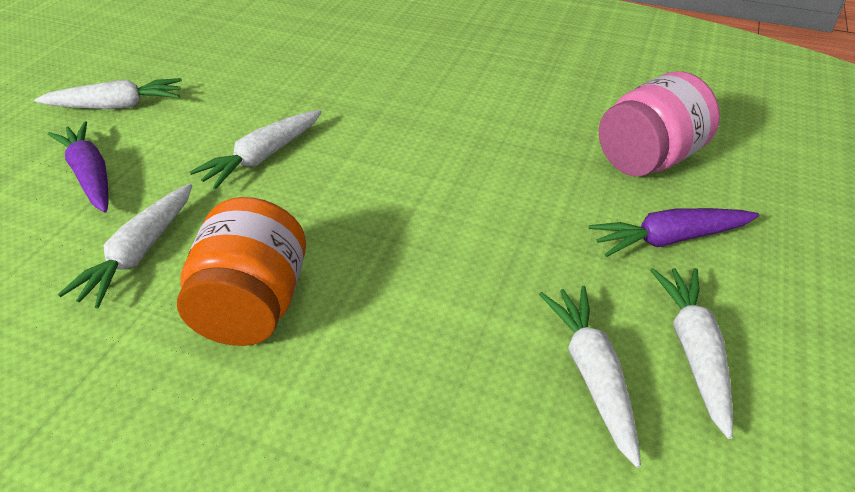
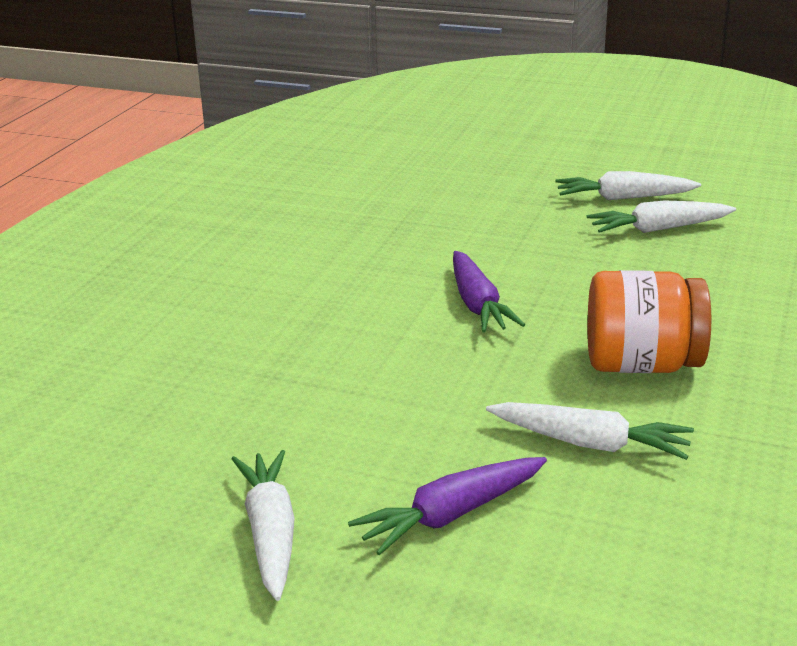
camera: 90 degrees left, 15 degrees down
(263, 157) = (404, 387): white carrot -> none
(648, 159) = (401, 195): pink jar -> none
(669, 239) = (508, 196): purple carrot -> purple carrot (477, 304)

